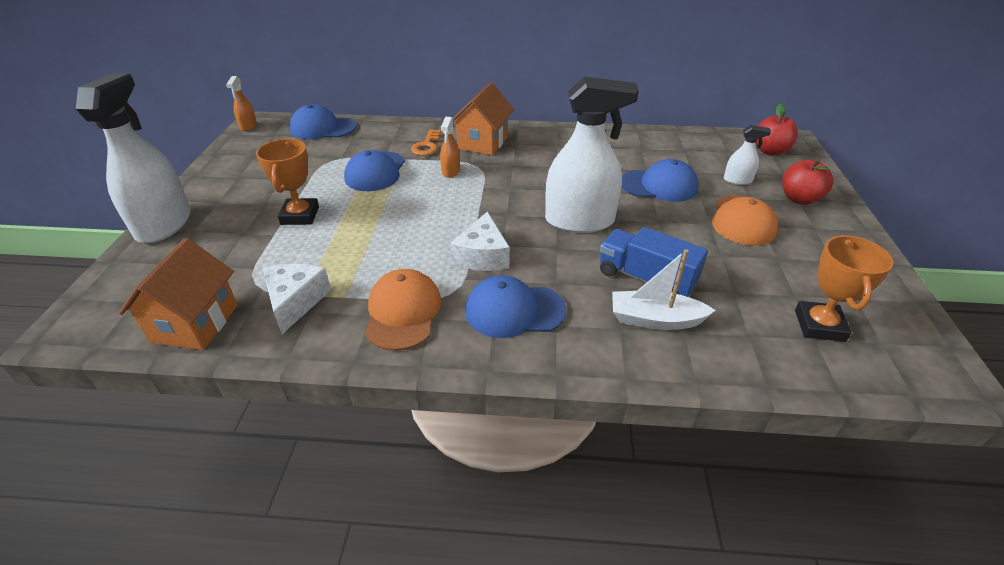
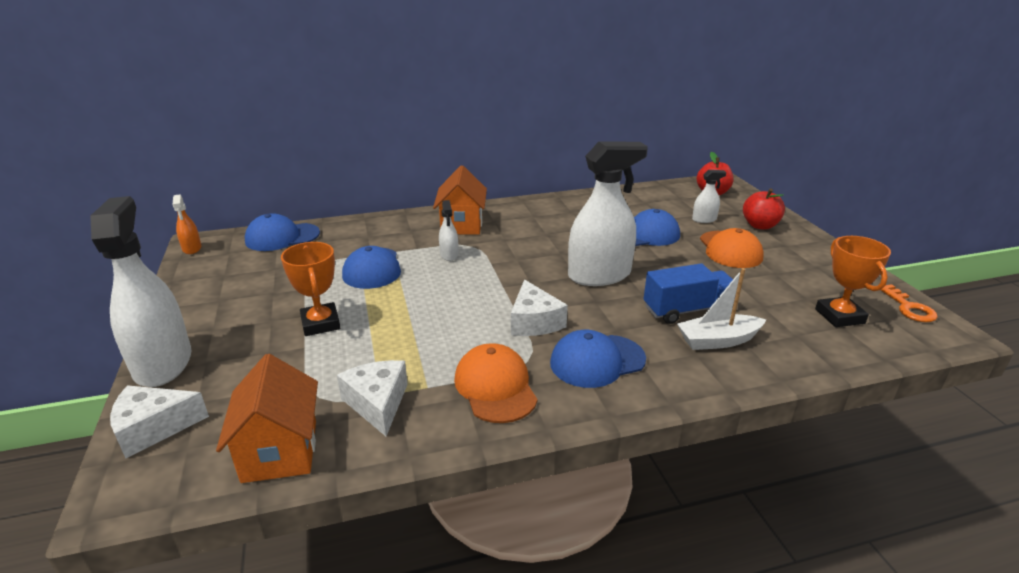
camera: 20 degrees left, 10 degrees down
(123, 278) = (154, 428): none -> white cheese
(427, 146) = (408, 236): orange key -> orange key (909, 307)
(451, 171) = (449, 255): orange spray bottle -> white spray bottle
(646, 278) = (687, 310): blue truck -> blue truck turned 150 degrees clockwise

